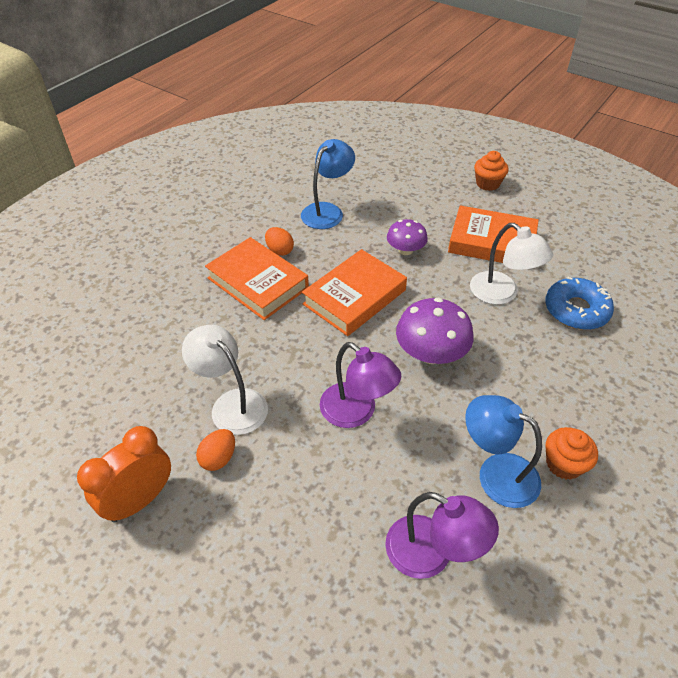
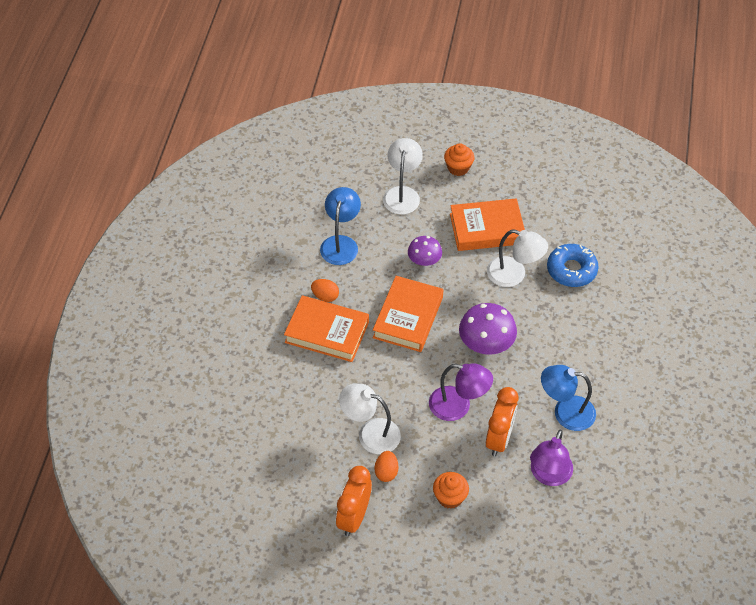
camera: 25 degrees left, 5 degrees up
(387, 474) = (499, 439): none -> orange clock
(416, 189) = (402, 194): none -> white lamp
(431, 554) = (548, 475): purple lamp -> purple lamp turned 105 degrees clockwise
(563, 464) = (603, 390): orange cupcake -> orange cupcake (450, 497)

